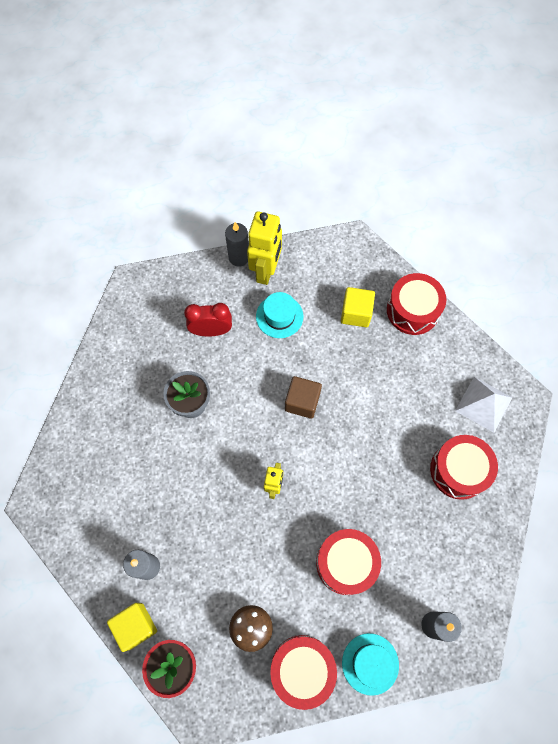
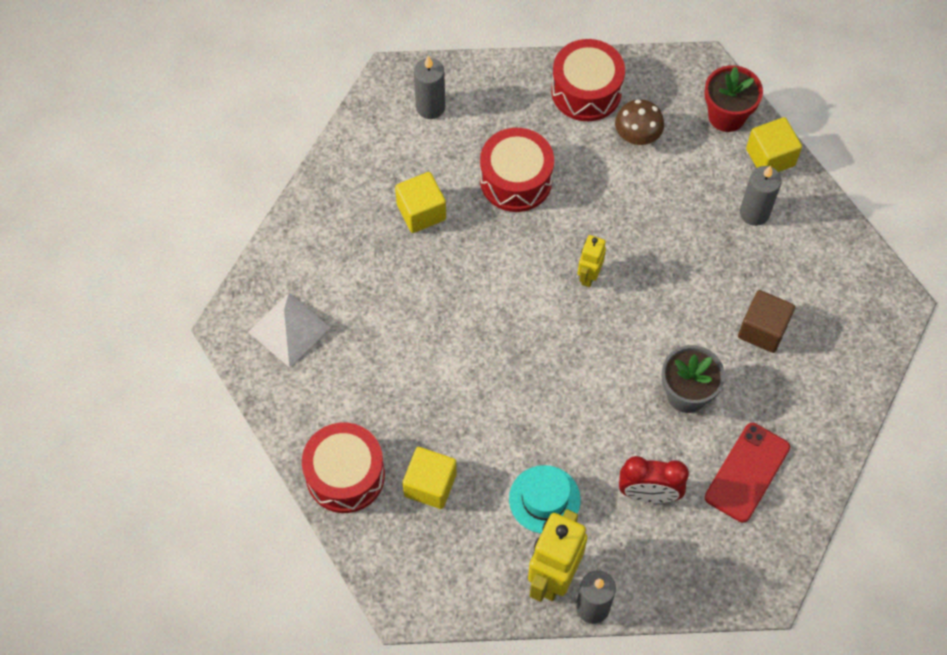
camera: 170 degrees left, 5 degrees down
(146, 355) = (747, 472): none -> red phone
(302, 402) = (533, 372): brown cube -> brown cube (762, 330)
(370, 663) = (510, 84): turquoise hat -> none
(414, 519) = (421, 212): none -> yellow cube
(459, 470) = (349, 256): red drum -> none

